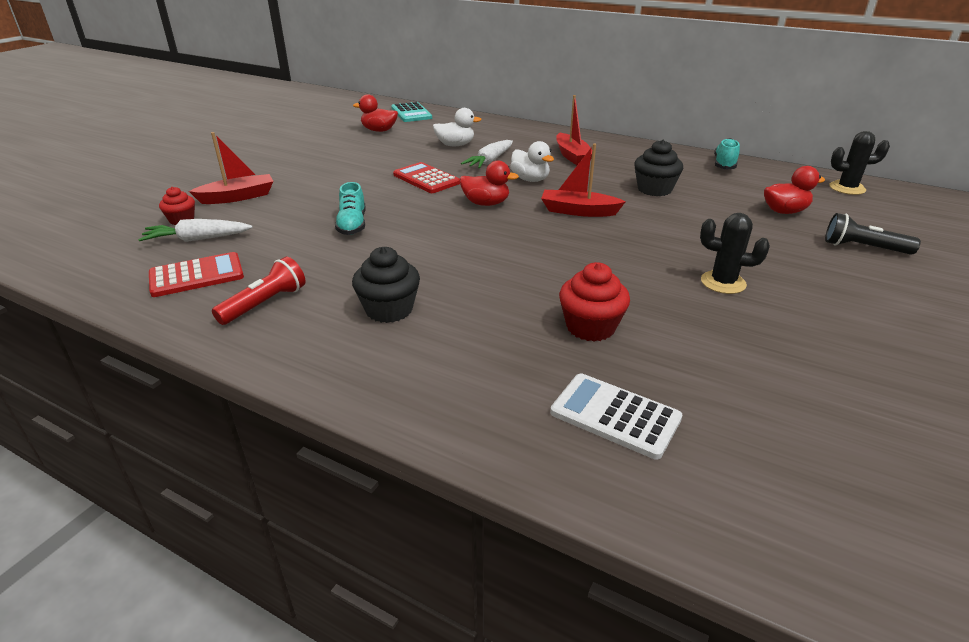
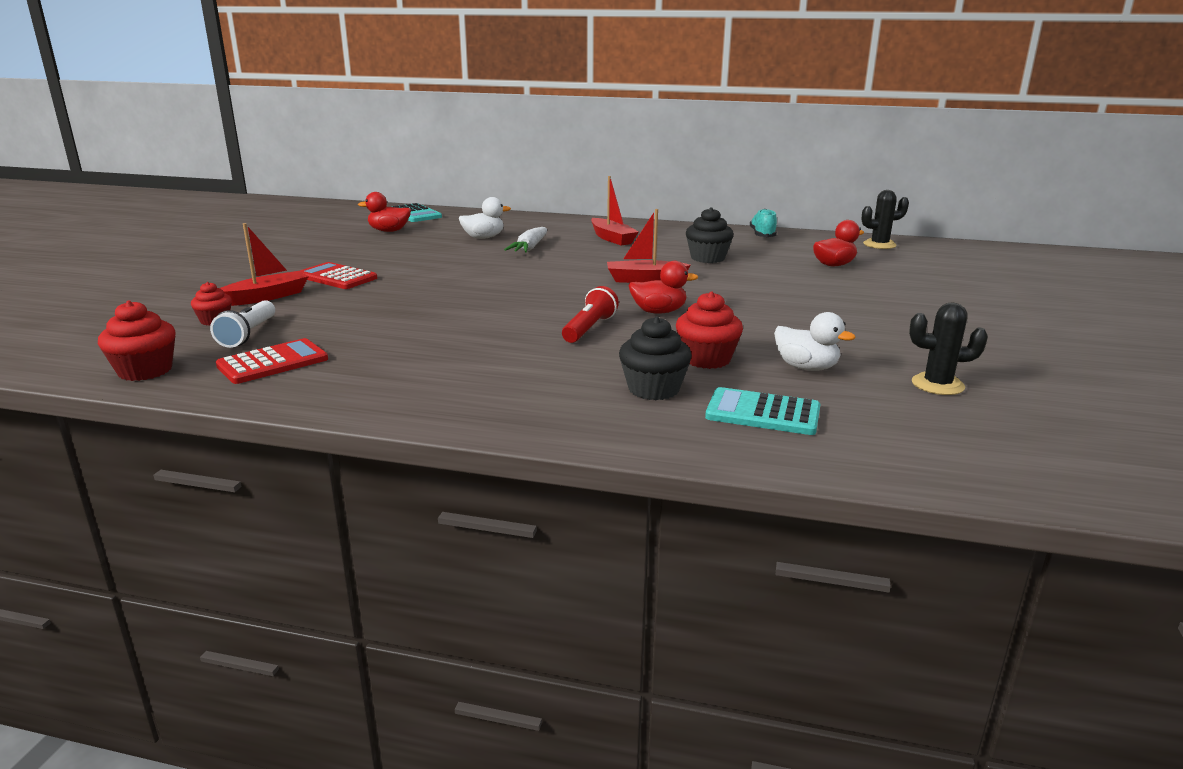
camera: 15 degrees left, 10 degrees down
(94, 271) = (145, 371): none -> red cupcake
(198, 239) = (248, 334): white carrot -> white flashlight
(265, 304) = (369, 376): red flashlight -> red flashlight (589, 329)
(352, 225) = (417, 308): turquoise shoe -> none
(389, 309) = (504, 367): black cupcake -> black cupcake (653, 389)
(426, 179) = (471, 267): red calculator -> red calculator (337, 277)
(486, 203) = (548, 281): red duck -> red duck (659, 312)
(530, 179) = (581, 259): white duck -> white duck (806, 367)
(615, 416) = (763, 413): white calculator -> turquoise calculator
(723, 282) = (806, 318): black cactus -> black cactus (937, 385)
(863, 248) = (912, 284): black flashlight -> none

